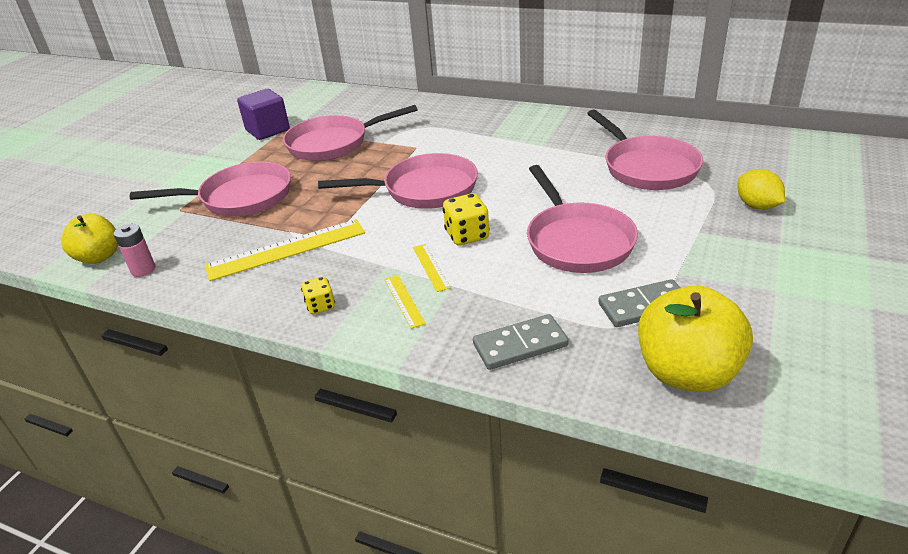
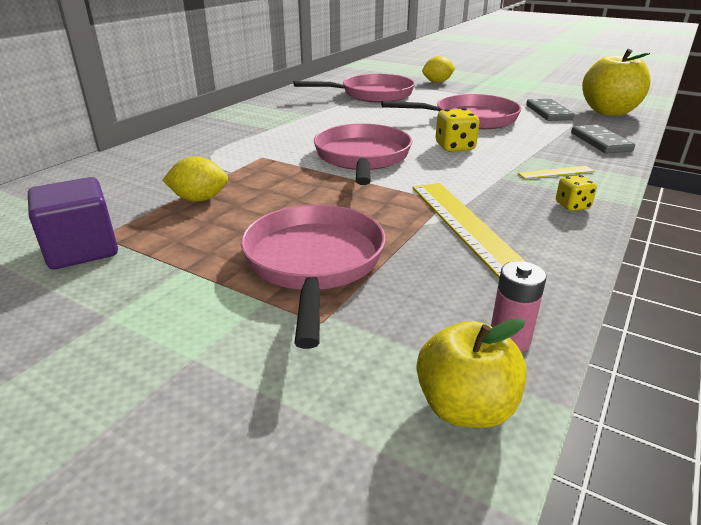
camera: 85 degrees left, 5 degrees down
(333, 143) = (199, 199): pink pan -> yellow lemon
(431, 267) = (503, 161): yellow ruler -> none

